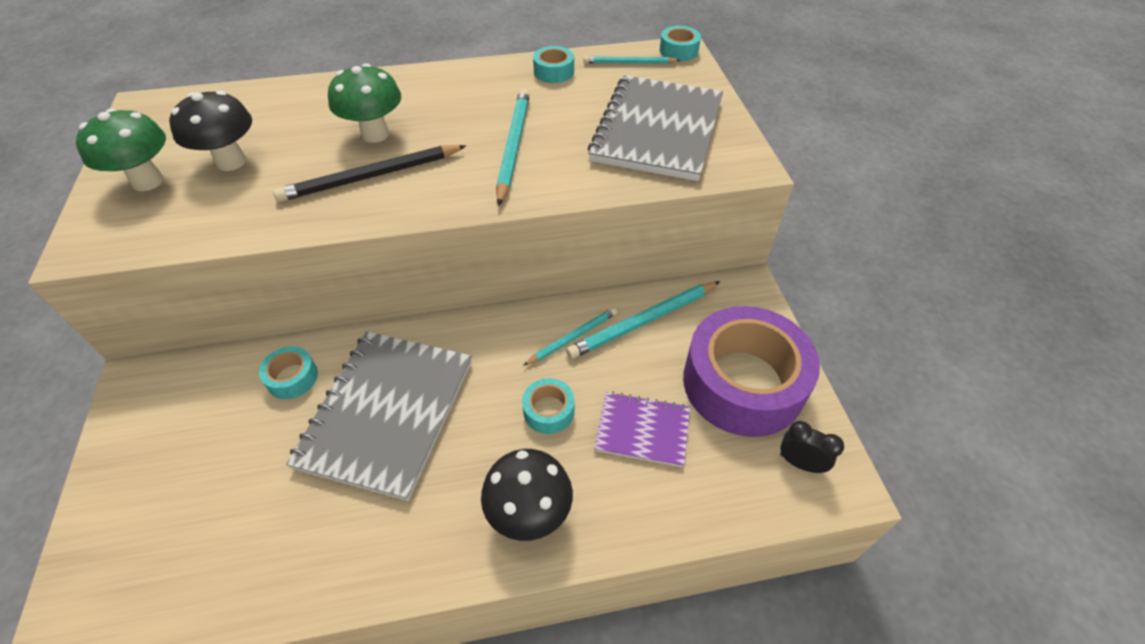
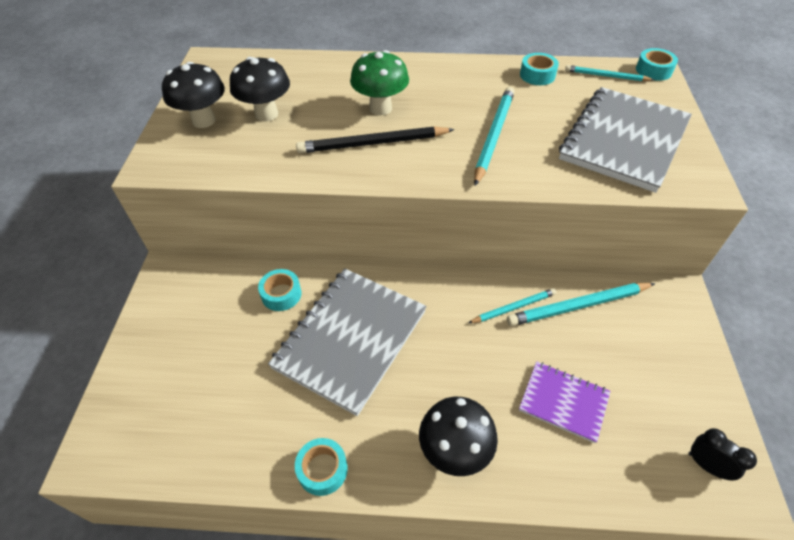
camera: 15 degrees right, 0 degrees up
(147, 181) = (204, 121): green mushroom -> black mushroom
(548, 411) = (483, 366): turquoise tape -> turquoise tape (322, 469)
(743, 383) = (662, 380): purple tape -> none

